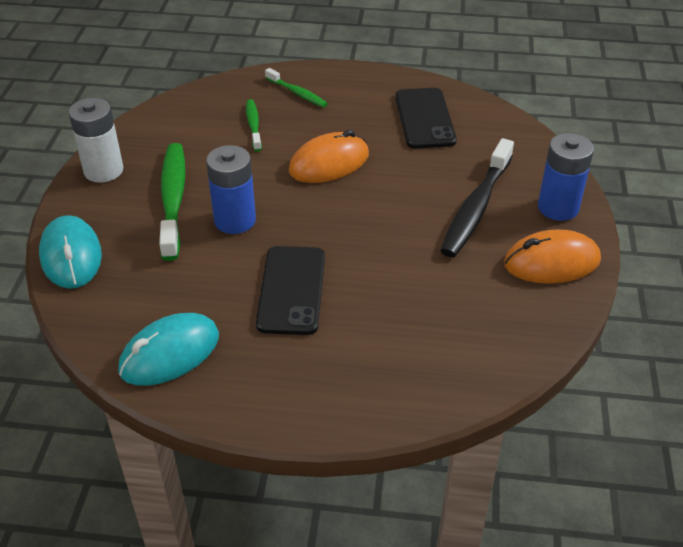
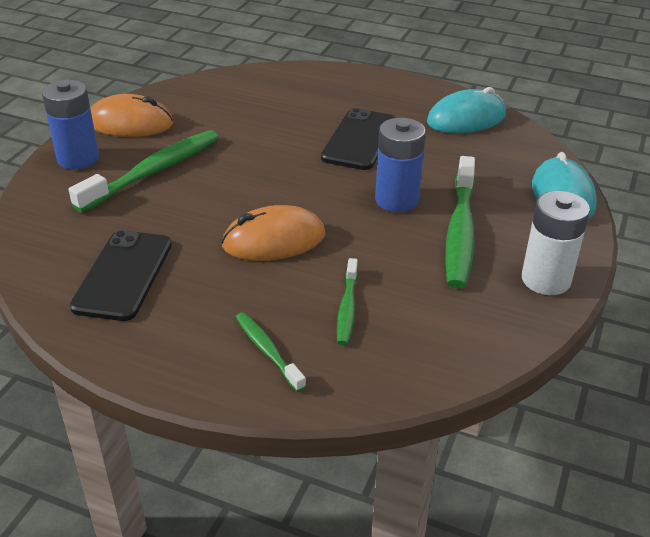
camera: 165 degrees left, 5 degrees down
(476, 207) = (154, 171): black toothbrush -> green toothbrush

